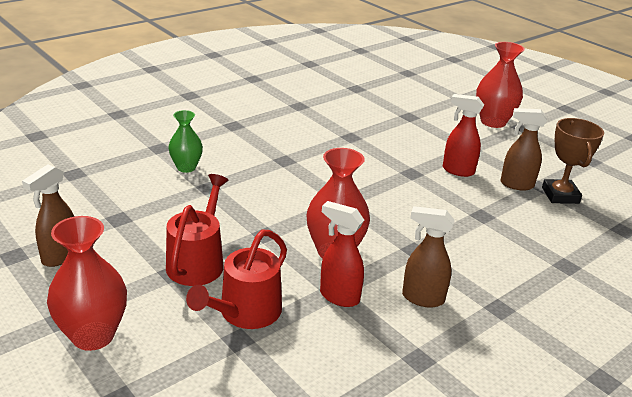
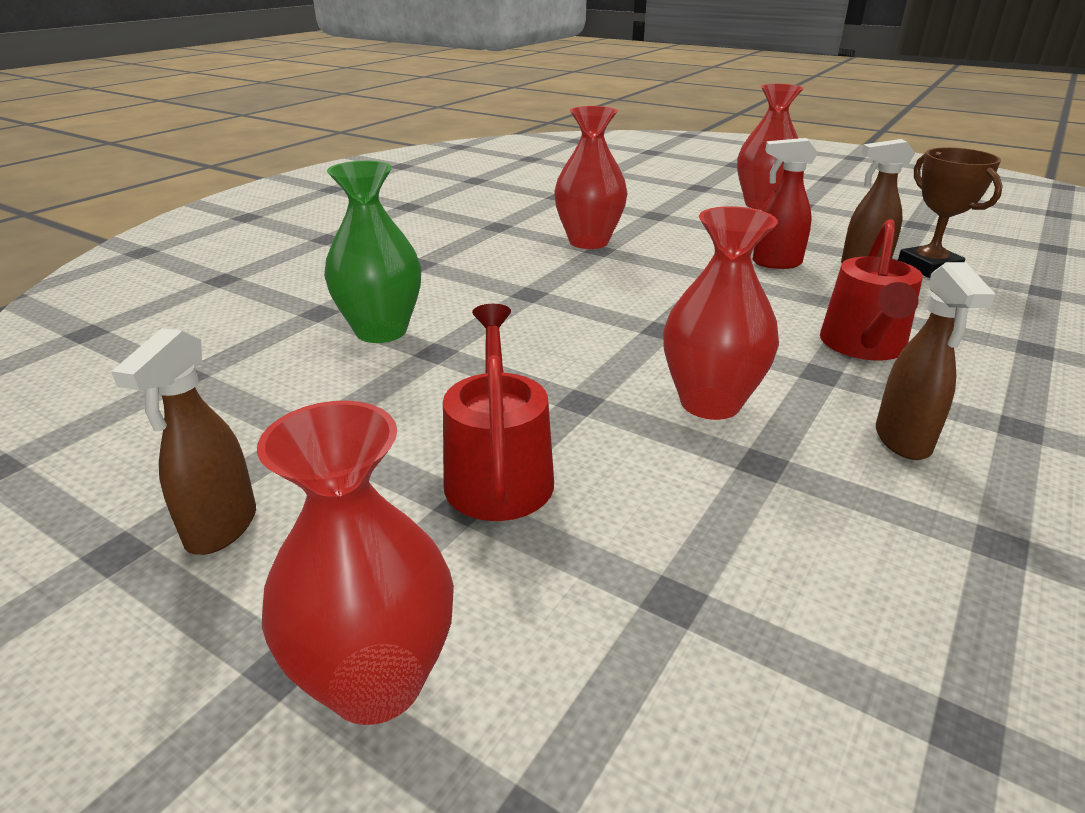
camera: 15 degrees left, 0 degrees up
(186, 167) = (381, 331): green vase -> green vase, size x1.59
(245, 313) = (649, 542): red watering can -> red watering can (863, 346)
(339, 296) = (779, 471): red spray bottle -> none
(348, 129) = (588, 242): none -> red vase
(422, 298) = (903, 441): brown spray bottle -> brown spray bottle turned 90 degrees counterclockwise

